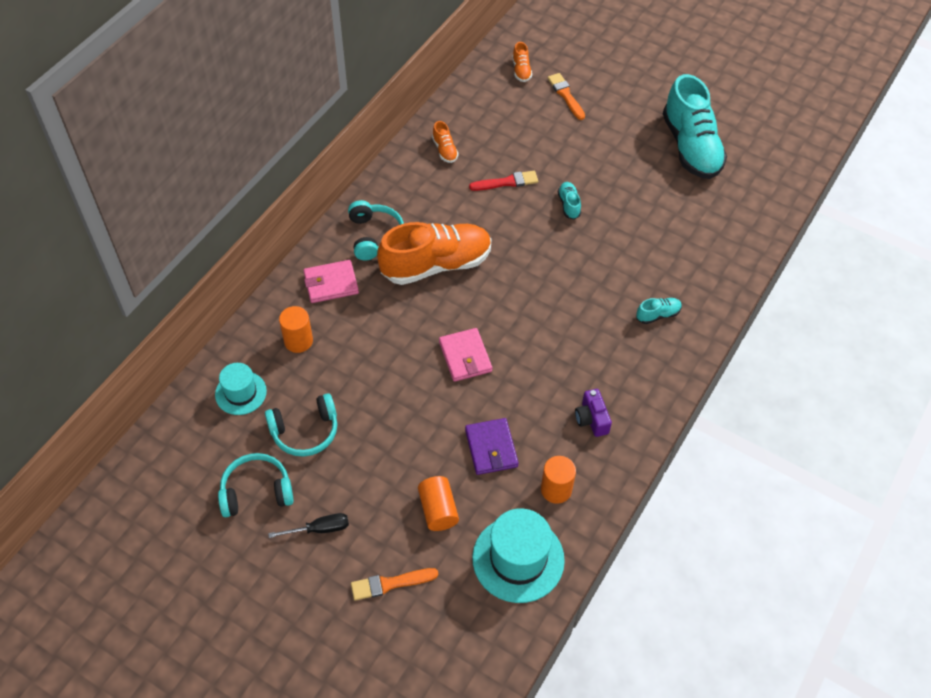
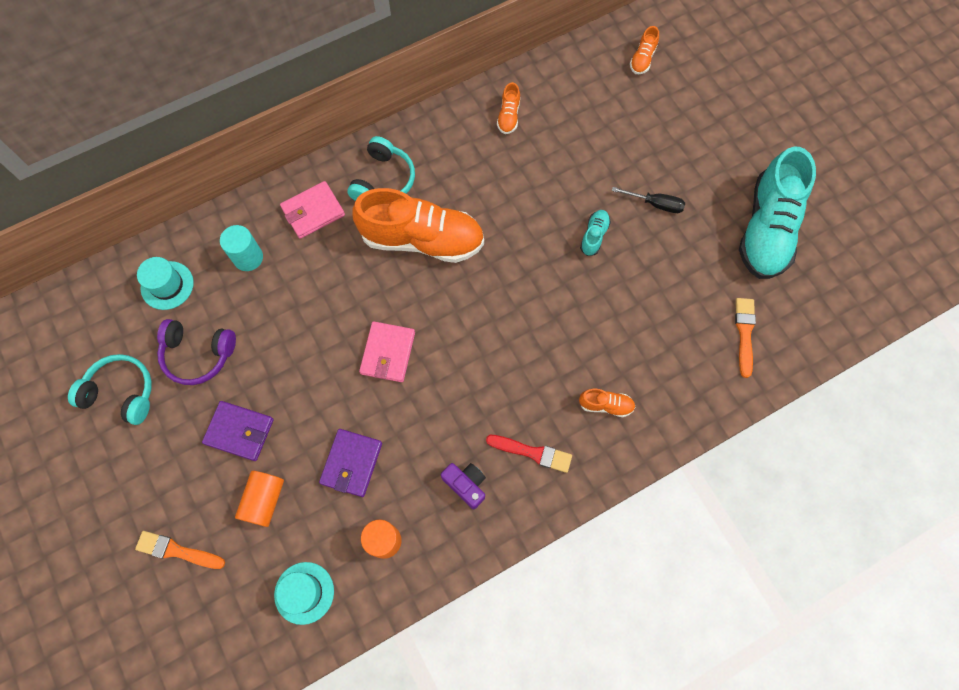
camera: 30 degrees right, 15 degrees up
(298, 341) = (248, 257): orange cylinder -> turquoise cylinder
(305, 431) = (198, 354): turquoise headphones -> purple headphones
(319, 529) = (151, 460): black screwdriver -> black screwdriver (655, 204)
(331, 283) = (313, 211): pink wallet -> pink wallet turned 45 degrees counterclockwise
(382, 470) = (239, 432): none -> purple wallet
(507, 182) = (547, 181): red brush -> red brush (532, 453)
(518, 559) = (304, 593): turquoise hat -> turquoise hat, size x0.61
(566, 95) = (671, 108): orange brush -> orange brush (744, 333)
(591, 419) = (466, 485): purple camera -> purple camera turned 120 degrees clockwise
(658, 315) = (606, 405): turquoise shoe -> orange shoe

